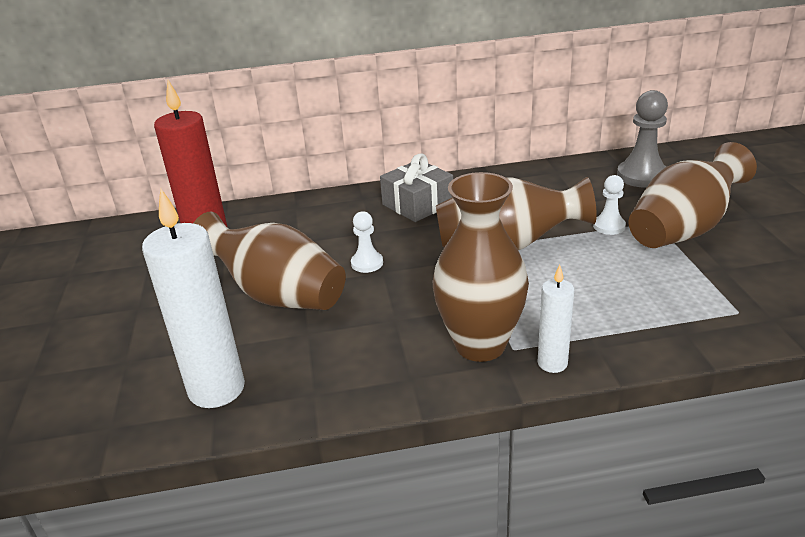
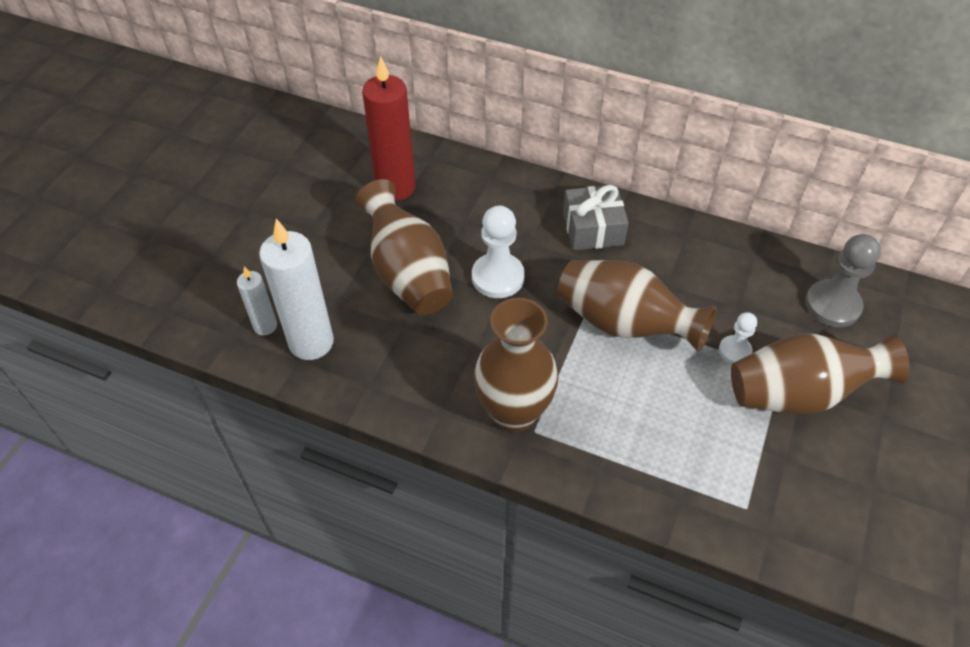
camera: 30 degrees right, 20 degrees up
(367, 263) = (498, 277): white pawn -> white pawn, size x1.75
(552, 363) = (550, 463): white candle -> white candle (265, 326)

